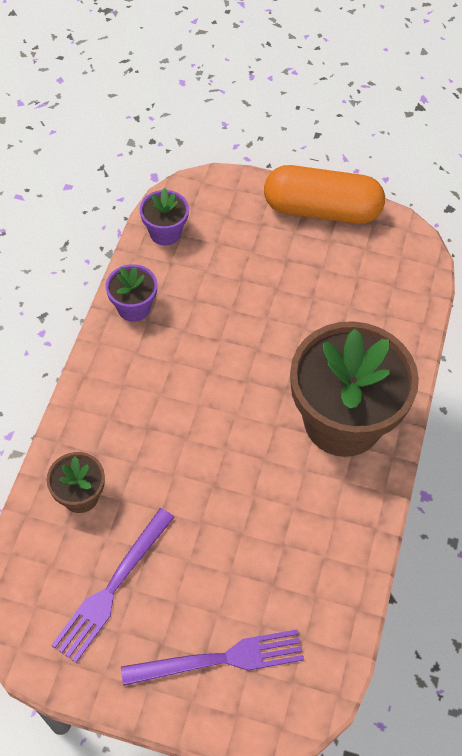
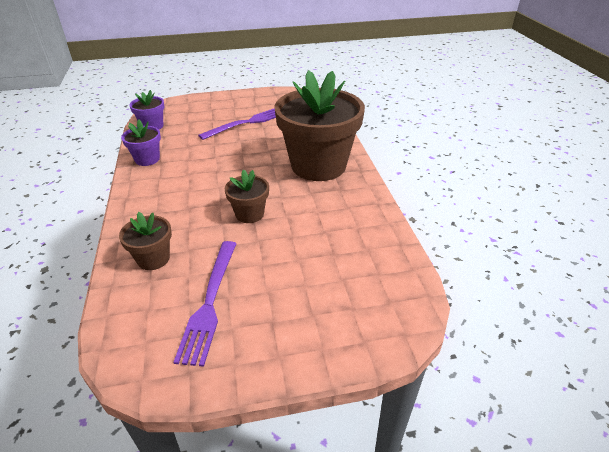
camera: 25 degrees left, 20 degrees down
(212, 473) = (249, 214): none -> brown flower pot
(220, 659) = (326, 311): purple fork -> purple fork (248, 123)
(321, 210) = (244, 97): orange capsule -> none

